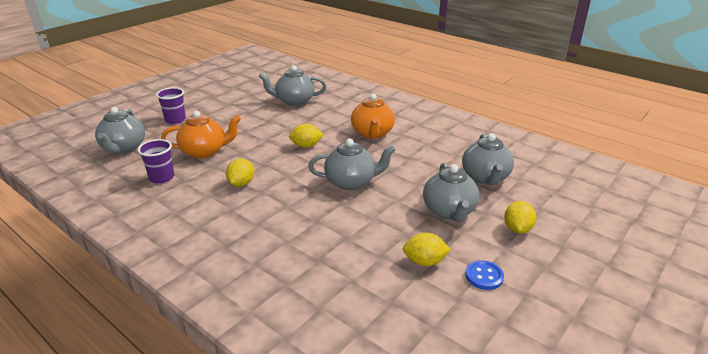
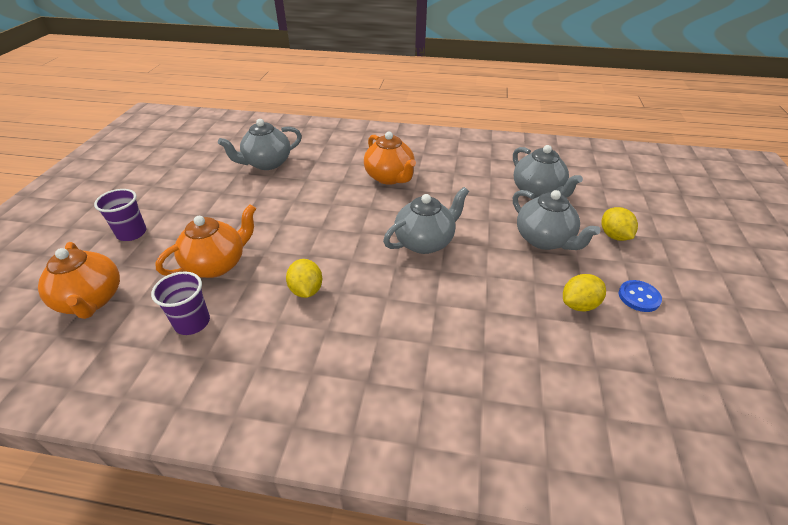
camera: 30 degrees left, 10 degrees up
(123, 148) = (91, 300): grey teapot -> orange teapot
(306, 146) = (335, 215): yellow lemon -> none

